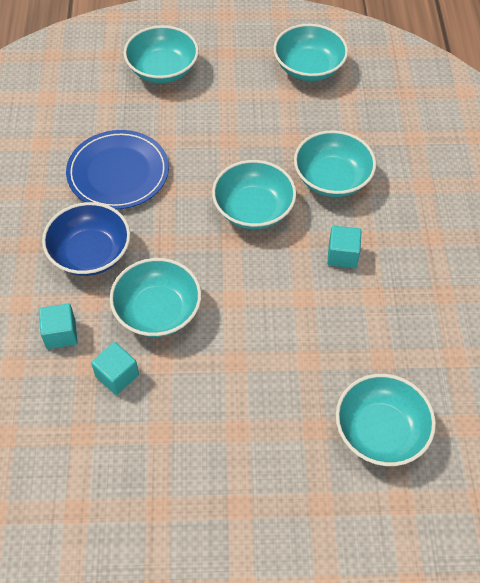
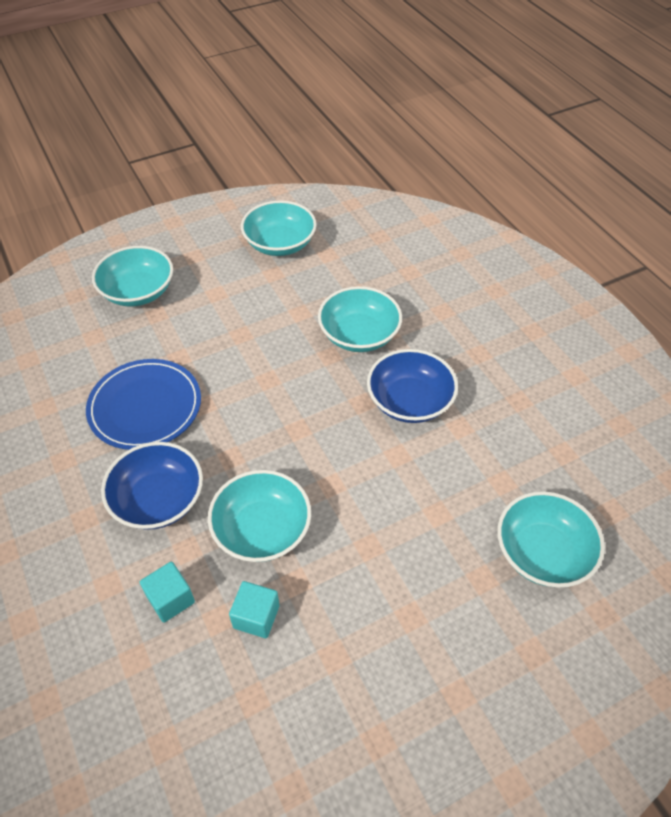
camera: 25 degrees left, 5 degrees down
(253, 209) = (301, 390): turquoise bowl -> none
(342, 255) = (410, 401): turquoise cube -> blue bowl

